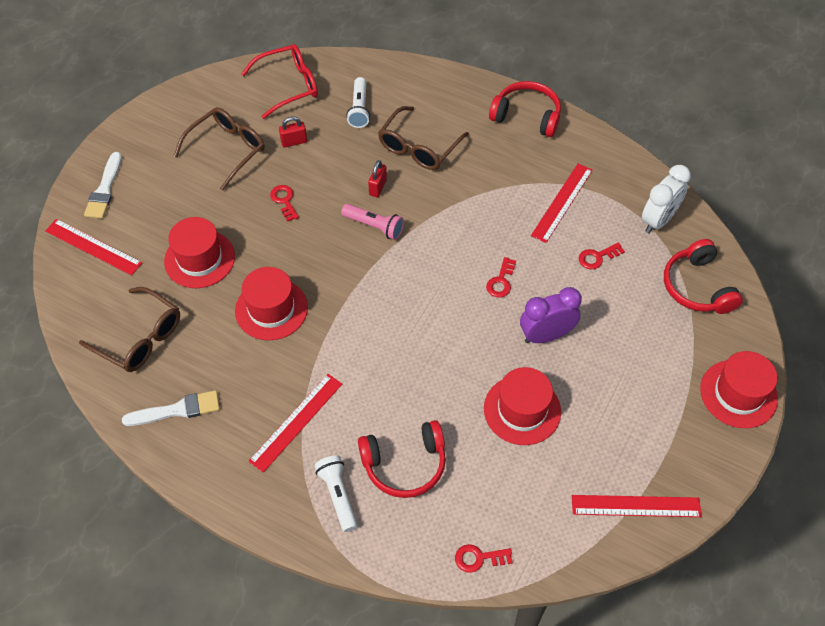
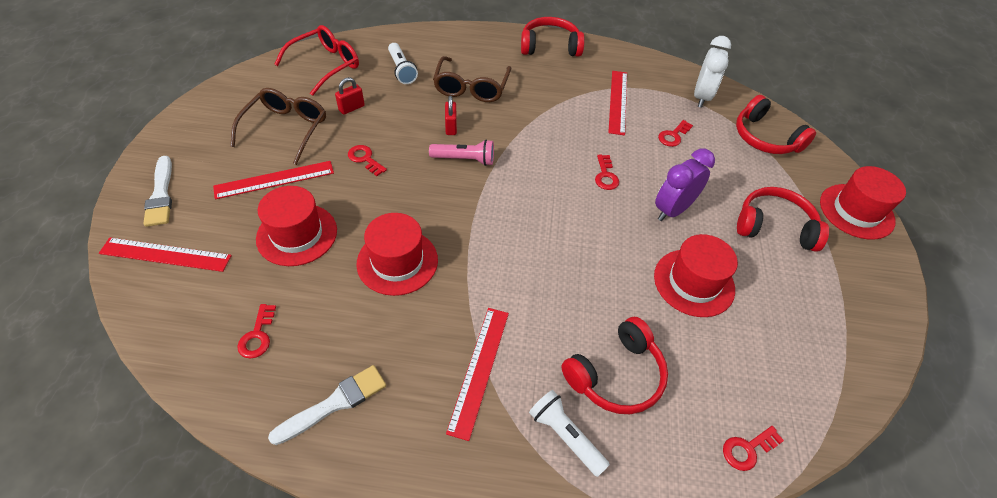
camera: 25 degrees left, 5 degrees down
(140, 338) = (257, 336): brown glasses -> red key
(636, 506) = (849, 338): red ruler -> red ruler (274, 179)
(638, 383) = (774, 227): none -> red headphones

